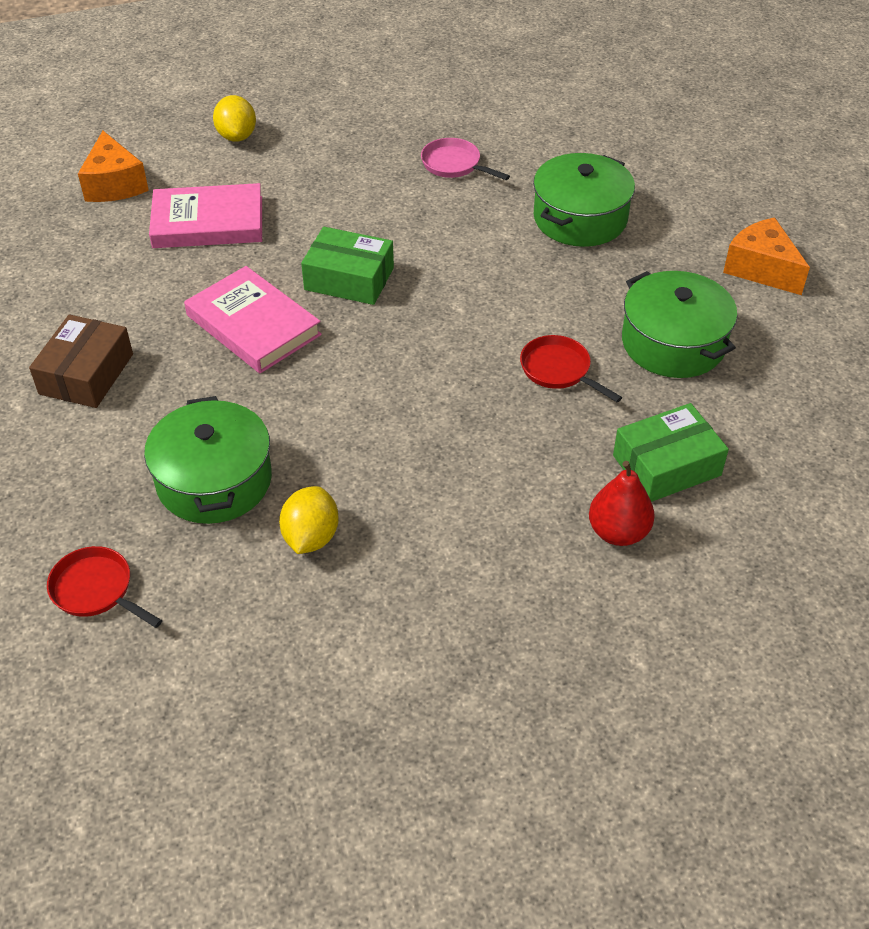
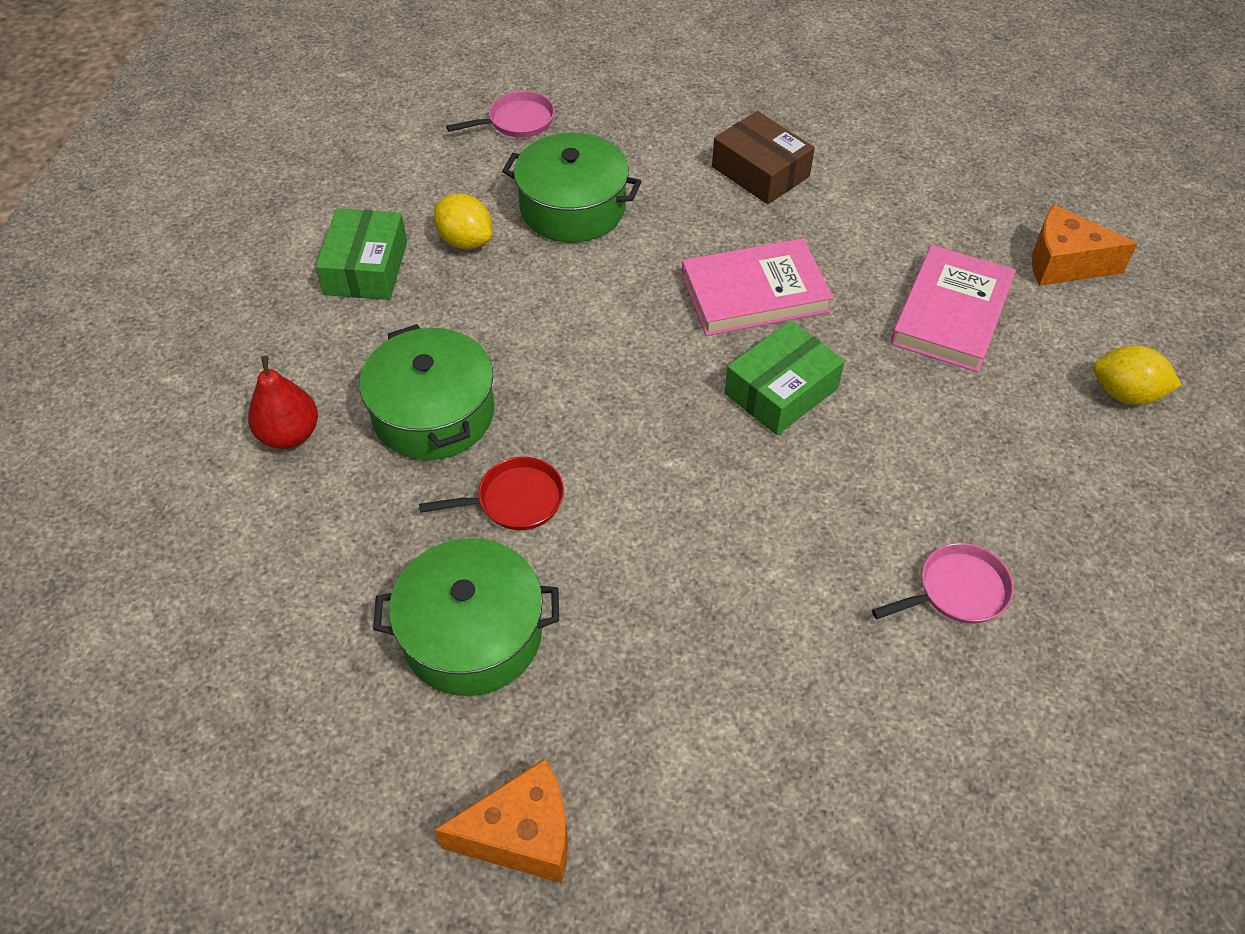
camera: 120 degrees right, 5 degrees up
(96, 590) = (517, 121): red pan -> pink pan
(580, 218) = (760, 674): green pot -> green pot (433, 413)
(666, 465) = (323, 517): green box -> green box (366, 268)

